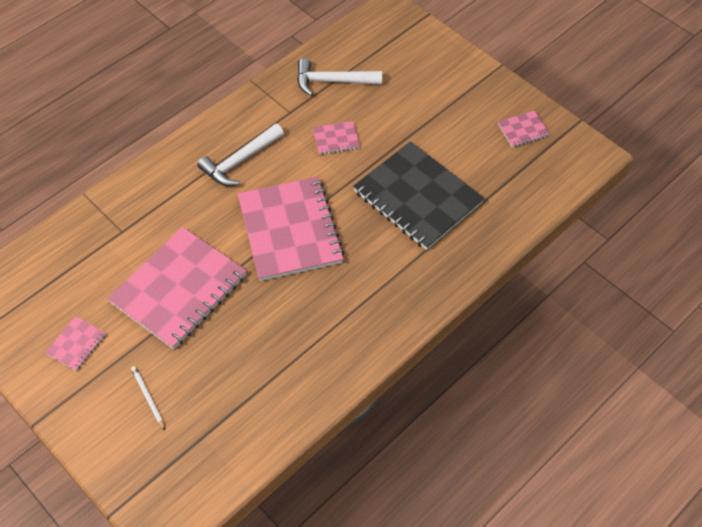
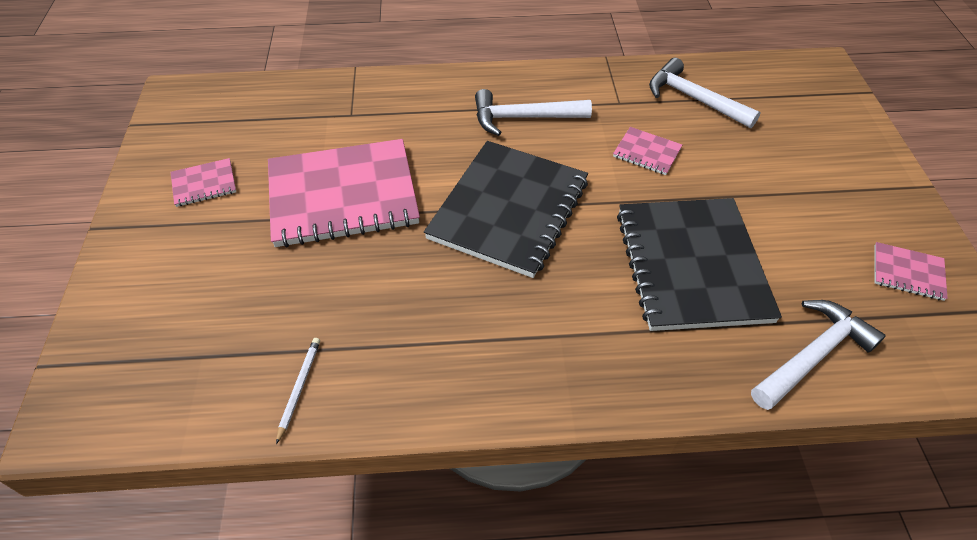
camera: 40 degrees right, 5 degrees down
(148, 398) = (202, 276): white pencil -> white pencil (299, 388)
(290, 230) = (509, 210): pink notebook -> black notebook
(510, 208) = (812, 355): none -> white hammer

